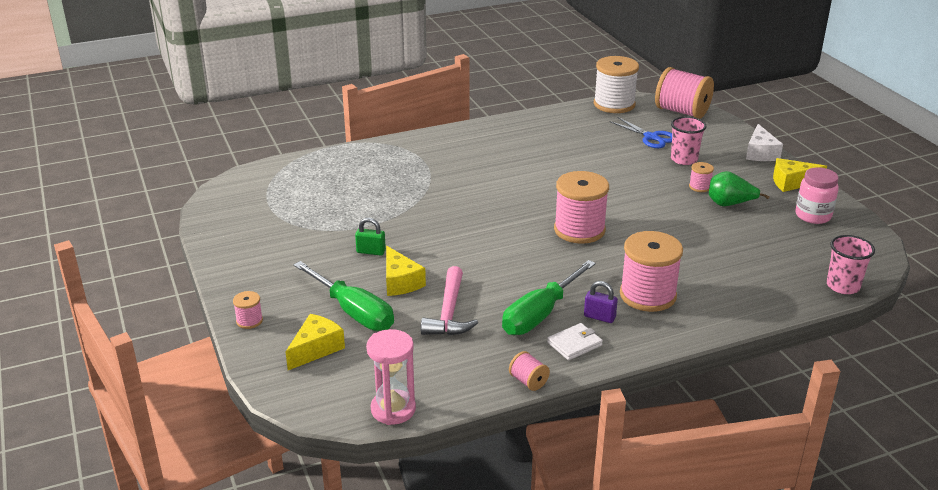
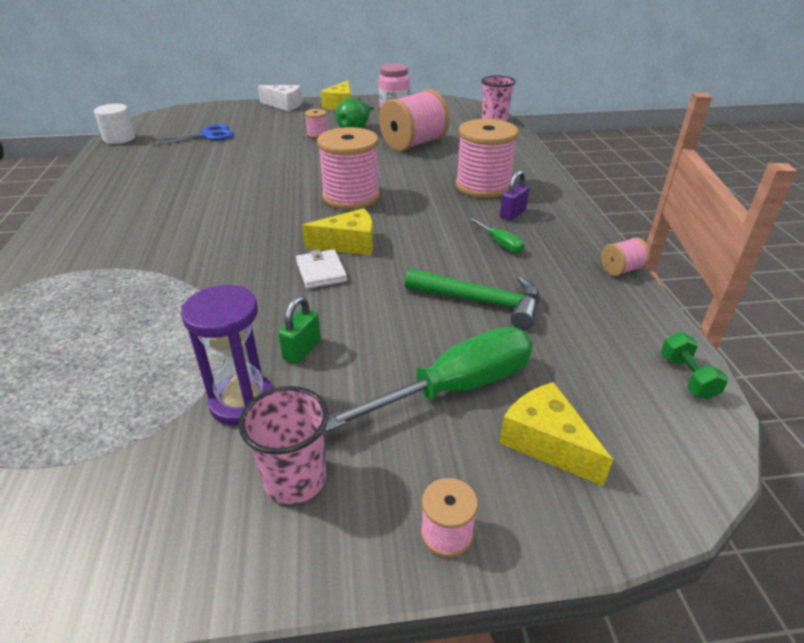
camera: 75 degrees left, 5 degrees up
(322, 243) = (242, 402): none -> purple hourglass
(393, 409) = (687, 377): pink hourglass -> green dumbbell
(400, 282) = (396, 332): yellow cheese -> yellow cheese (349, 244)
(449, 313) = (481, 302): pink hammer -> green hammer
(539, 315) = (501, 244): green screwdriver -> green screwdriver, size x0.46
(574, 344) = (556, 234): white wallet -> white wallet (321, 272)
(614, 104) = (119, 138): white spool -> white cylinder
(682, 112) = (177, 116): pink spool -> pink spool (413, 144)
(684, 159) = (264, 131): pink cup -> pink cup (295, 479)

